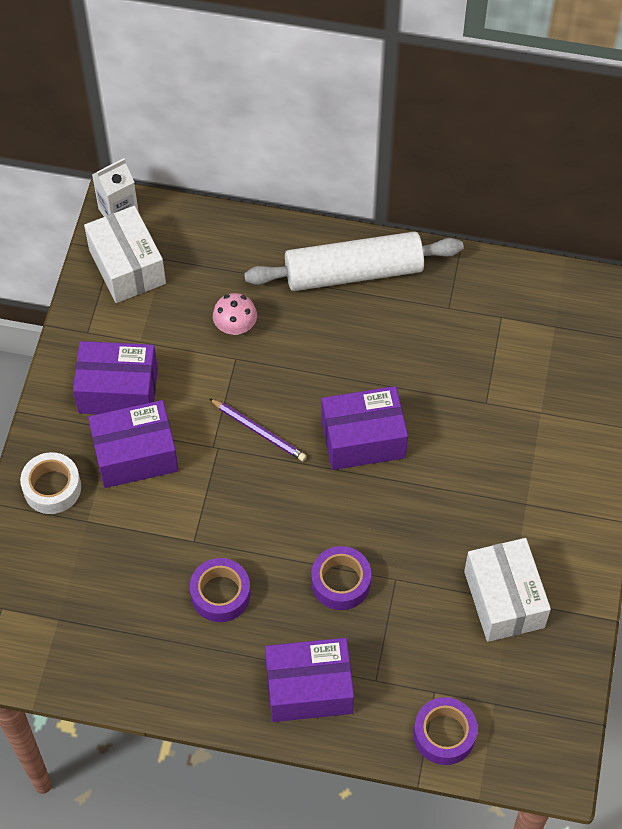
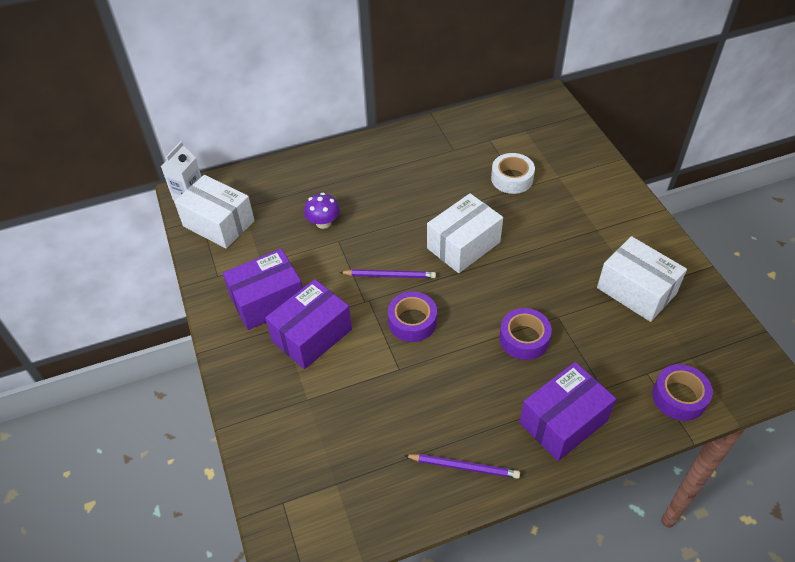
camera: 30 degrees left, 10 degrees down
(52, 488) = (263, 390): white tape -> white tape (512, 178)
(182, 674) = (464, 467): none -> purple pencil
(220, 594) = (447, 394): purple tape -> purple tape (412, 321)
(235, 326) = (323, 223): pink mushroom -> purple mushroom
(354, 272) = (378, 158): white rolling pin -> none
(363, 439) = (463, 245): purple box -> white box

